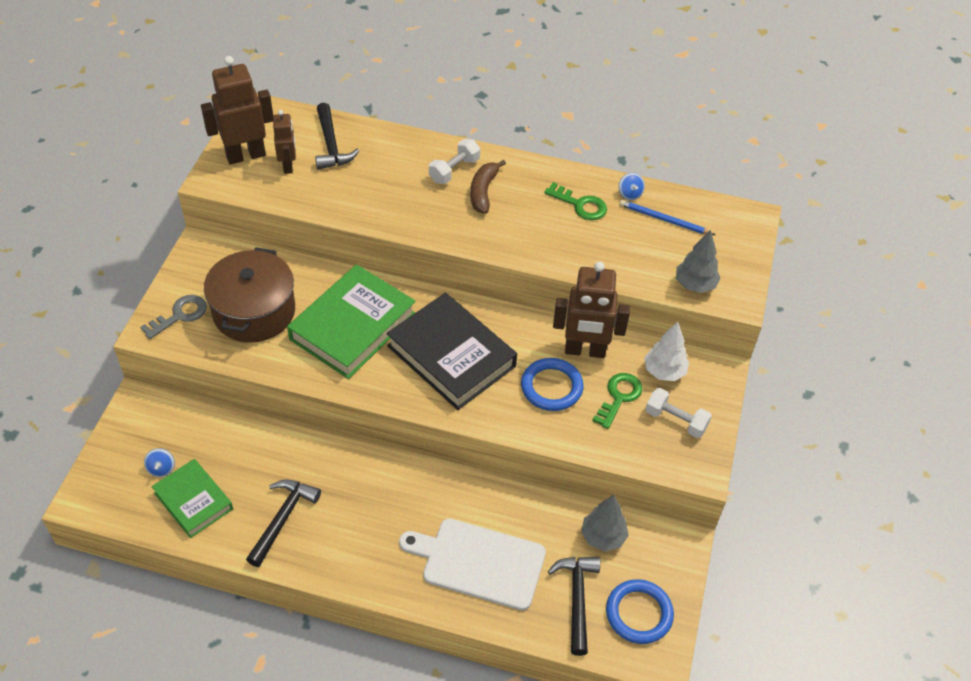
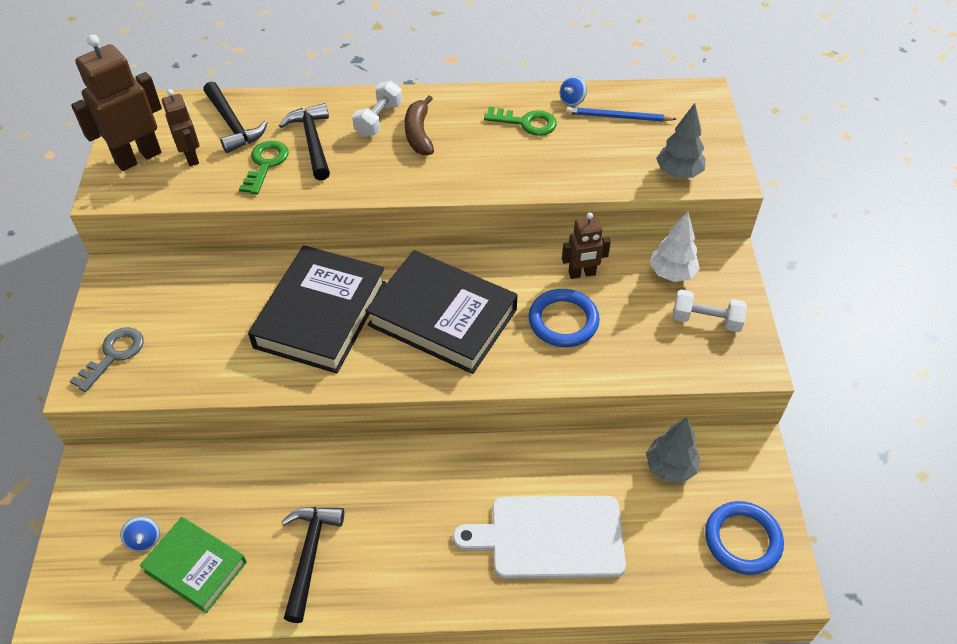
camera: 15 degrees left, 0 degrees up
(254, 311) = (201, 328): brown pot -> none
(353, 326) = (321, 314): green book -> black book
(577, 599) = (671, 544): black hammer -> black hammer (312, 141)
(585, 351) = (582, 274): brown robot -> brown robot, size x0.58
(619, 397) = (637, 312): green key -> green key (265, 164)
(630, 194) = (572, 100): blue spinning top -> blue spinning top turned 75 degrees clockwise

